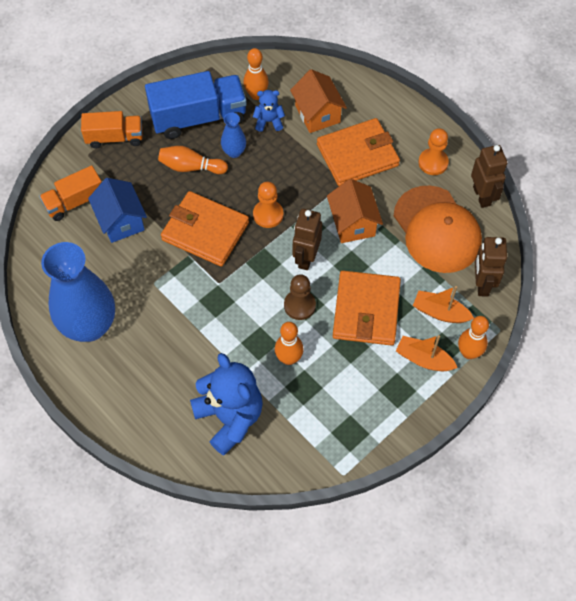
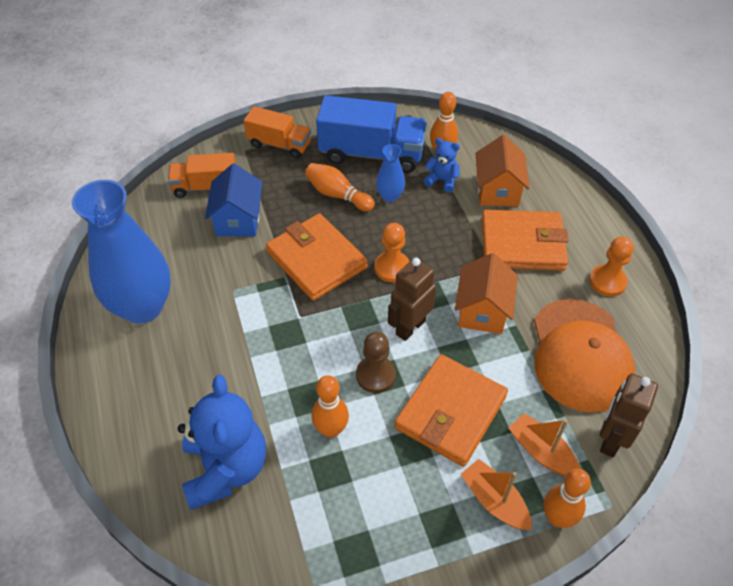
camera: 25 degrees right, 10 degrees down
(482, 196) = (653, 338): brown robot -> none

